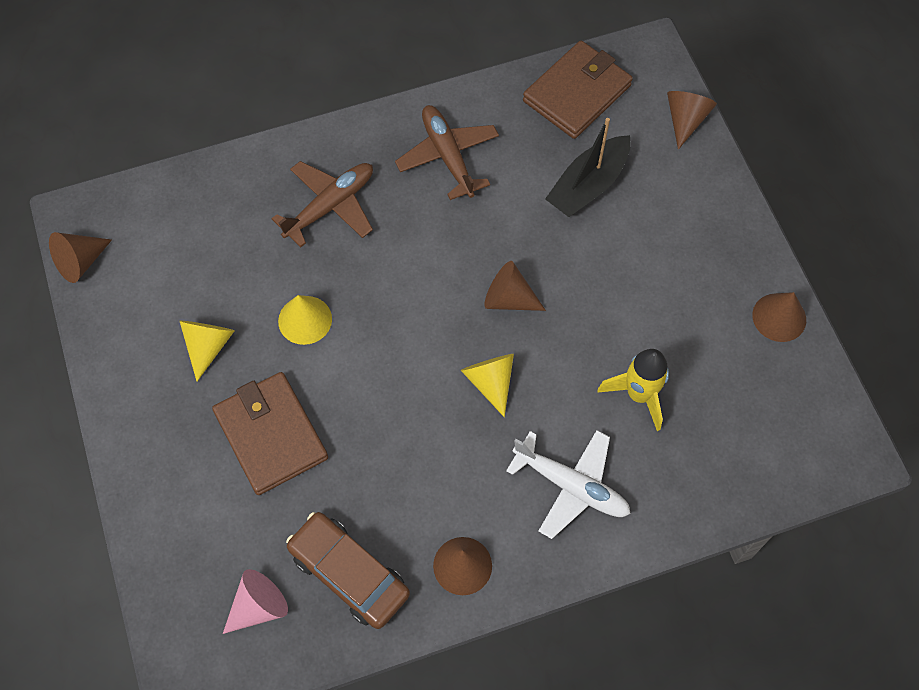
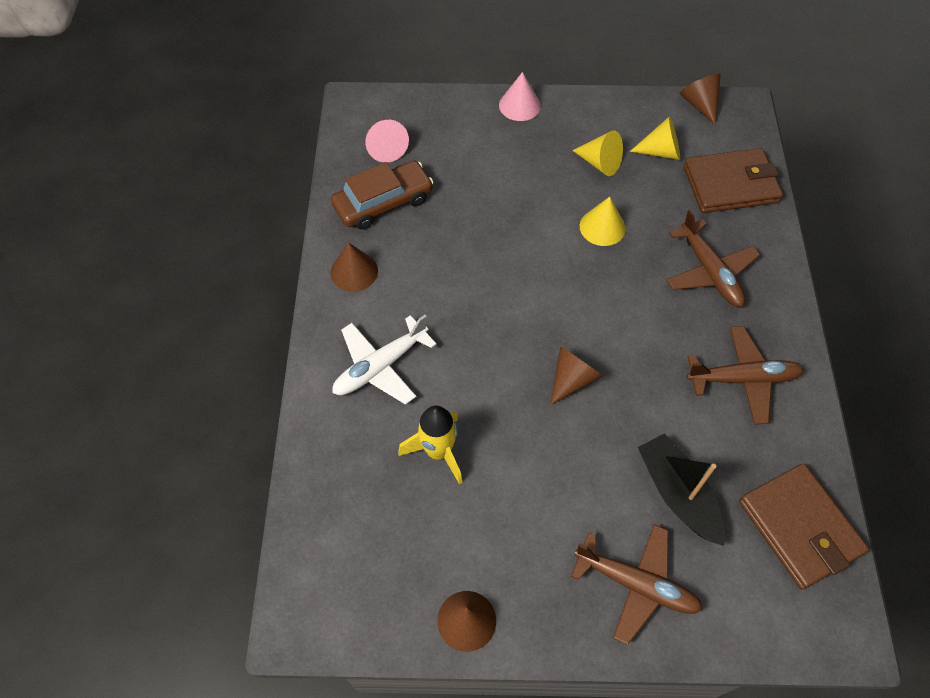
camera: 110 degrees right, 5 degrees down
(135, 465) = (519, 105): none -> pink cone
(271, 435) = (510, 183): brown wallet -> brown wallet (730, 185)
(490, 382) = (497, 338): yellow cone -> yellow cone (661, 151)
(683, 198) = (636, 584): none -> brown plane
(685, 120) = (740, 632): brown cone -> none

